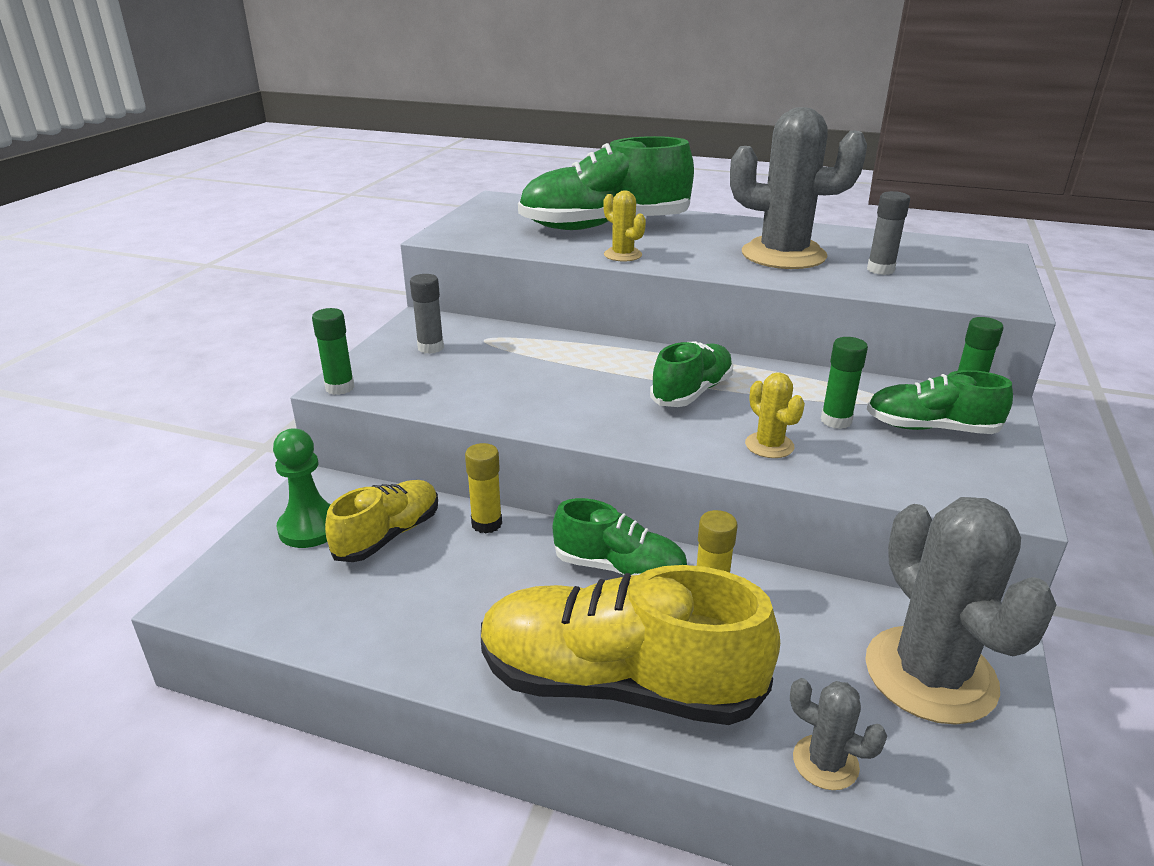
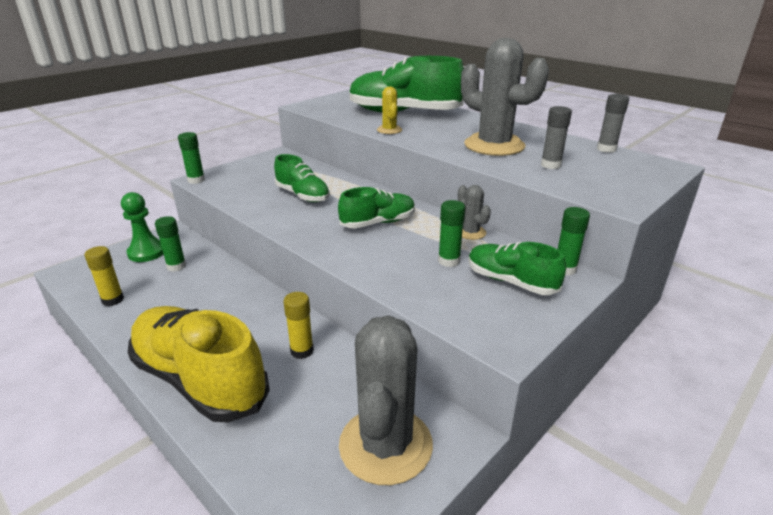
camera: 25 degrees right, 0 degrees up
(388, 535) = (176, 266): yellow shoe -> green glue stick
(430, 348) = (265, 169): grey glue stick -> grey glue stick (606, 149)
(486, 524) = (229, 274): yellow glue stick -> yellow glue stick (113, 300)
(619, 568) = (270, 318): green shoe -> green shoe (302, 195)
(769, 445) = (385, 264): yellow cactus -> none
(825, 762) = (260, 469): grey cactus -> grey cactus (470, 232)

